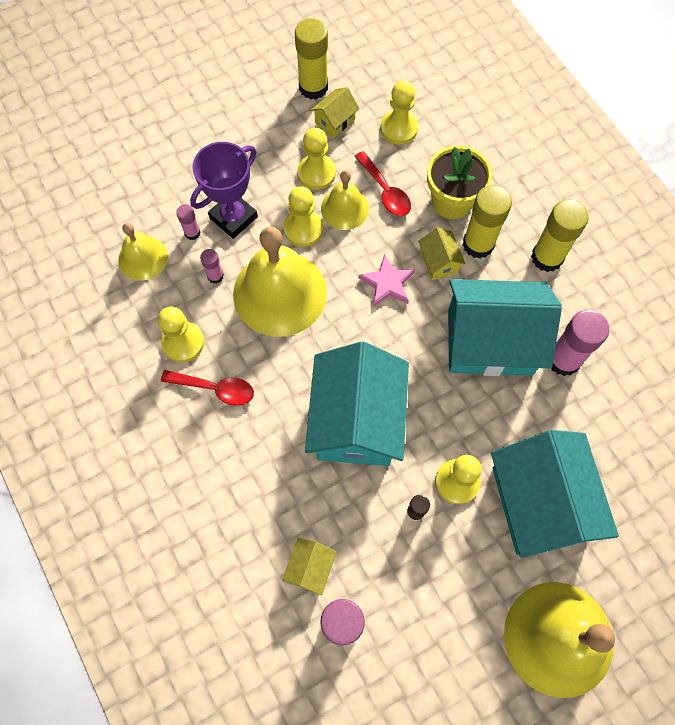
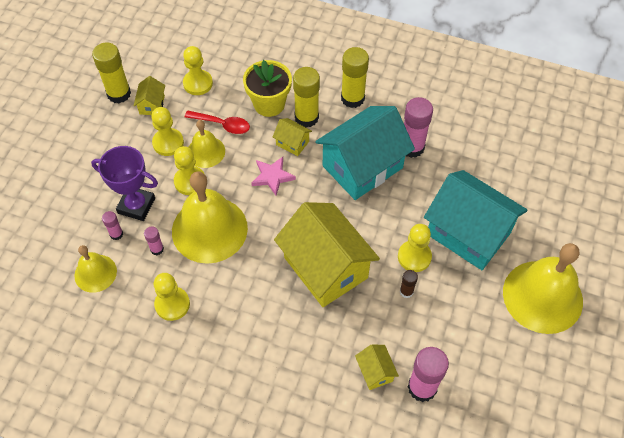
camera: 40 degrees left, 10 degrees down
(215, 389) = (219, 316): red spoon -> none
(233, 217) = (136, 206): purple trophy -> purple trophy turned 75 degrees counterclockwise
(356, 421) = (326, 267): turquoise house -> yellow house

